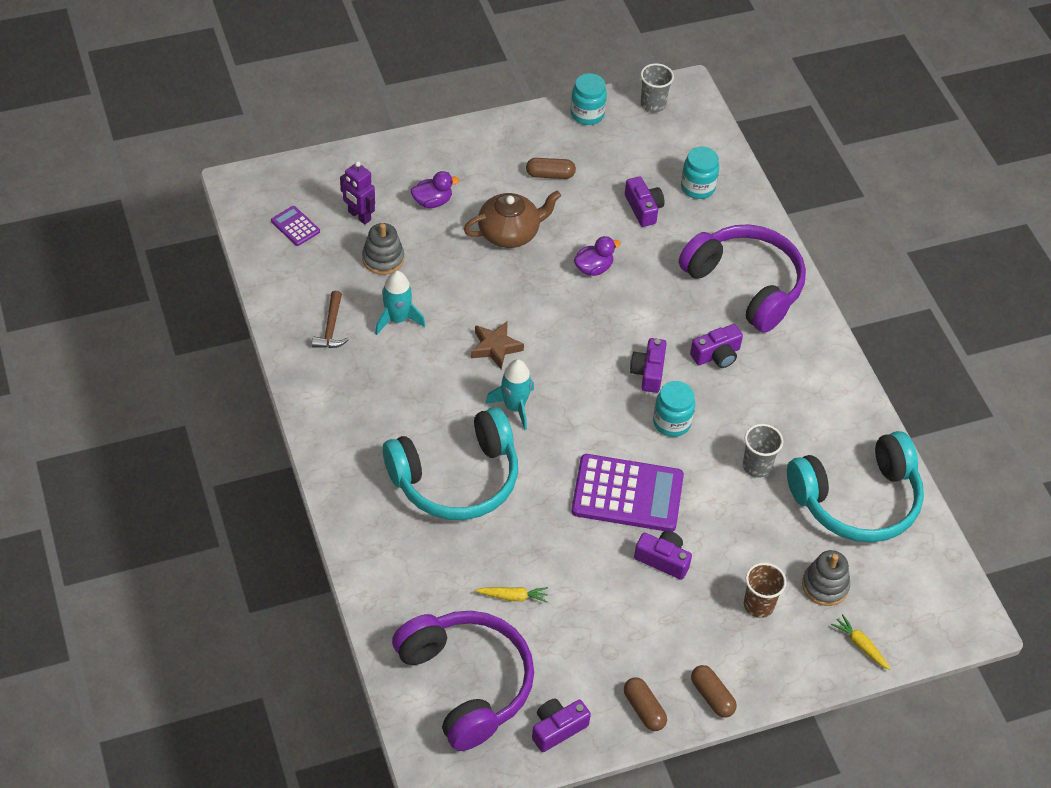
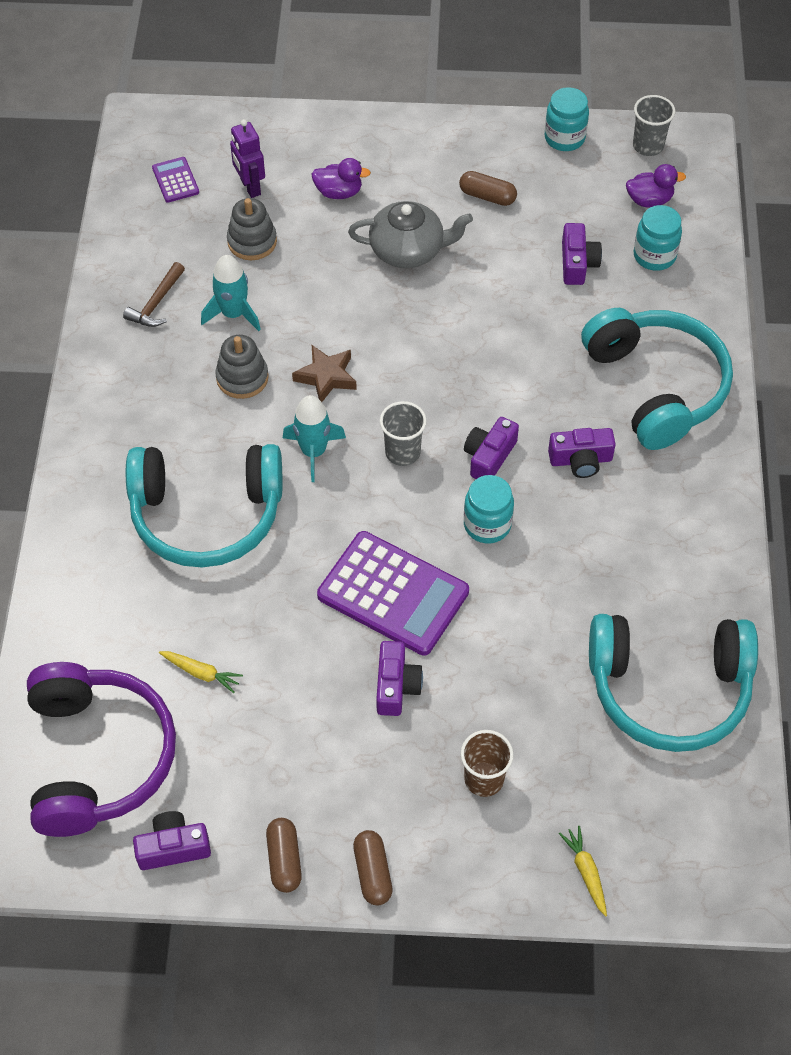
camera: 25 degrees right, 5 degrees up
(510, 233) = (408, 250): brown teapot -> grey teapot
(593, 268) = (484, 317): purple duck -> purple duck (649, 200)
(663, 560) = (396, 686): purple camera -> purple camera turned 45 degrees clockwise
(745, 285) = (656, 386): purple headphones -> turquoise headphones
(757, 466) = (564, 608): grey cup -> grey cup (402, 452)
(825, 586) = (577, 782): grey stacking toy -> grey stacking toy (242, 378)

